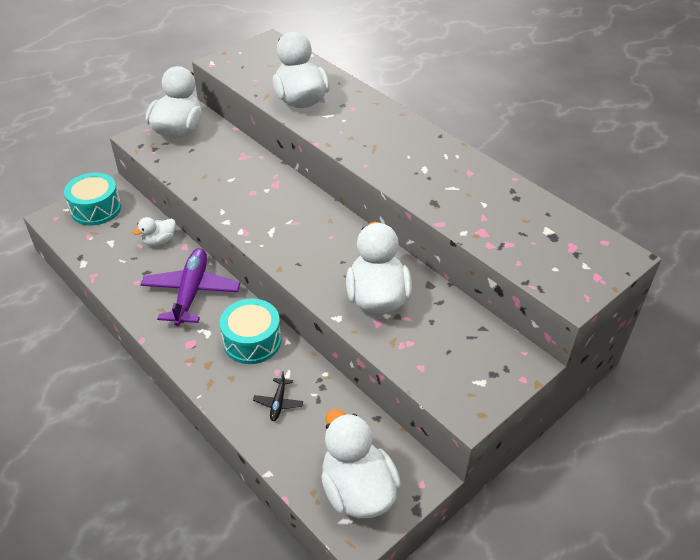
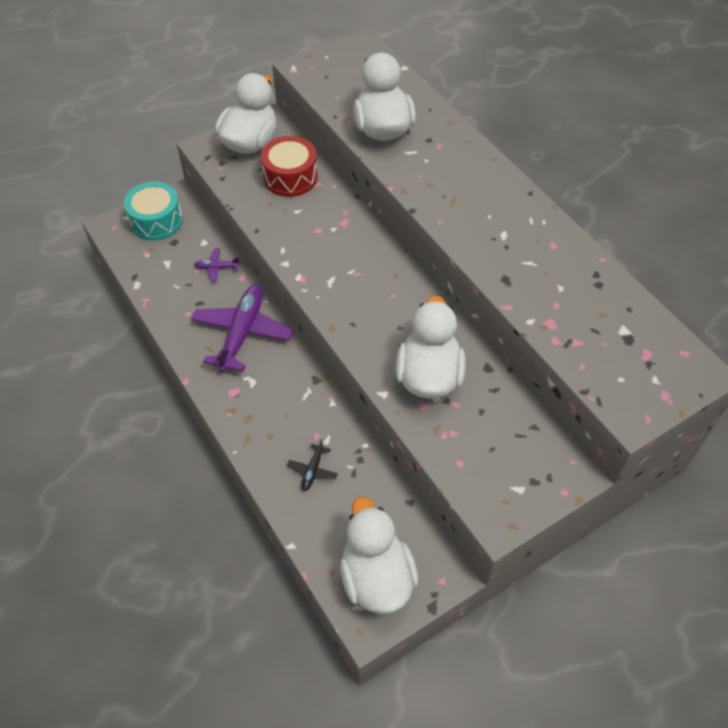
camera: 10 degrees right, 10 degrees up
(159, 241) = (217, 267): white duck -> purple plane
(220, 153) = (290, 177): none -> red drum
(252, 341) = (296, 397): turquoise drum -> none

